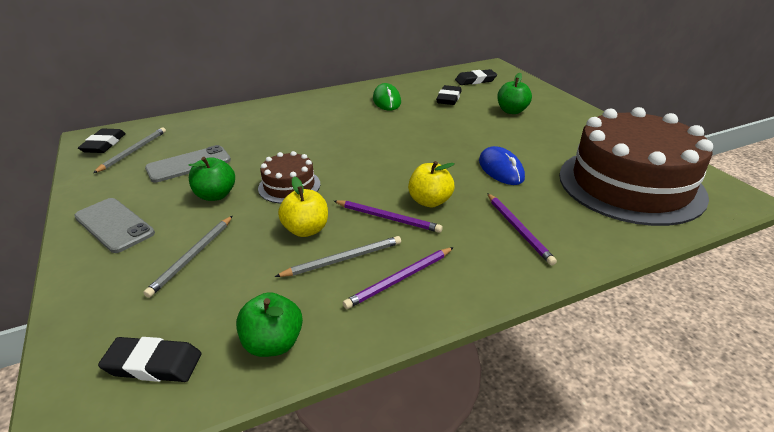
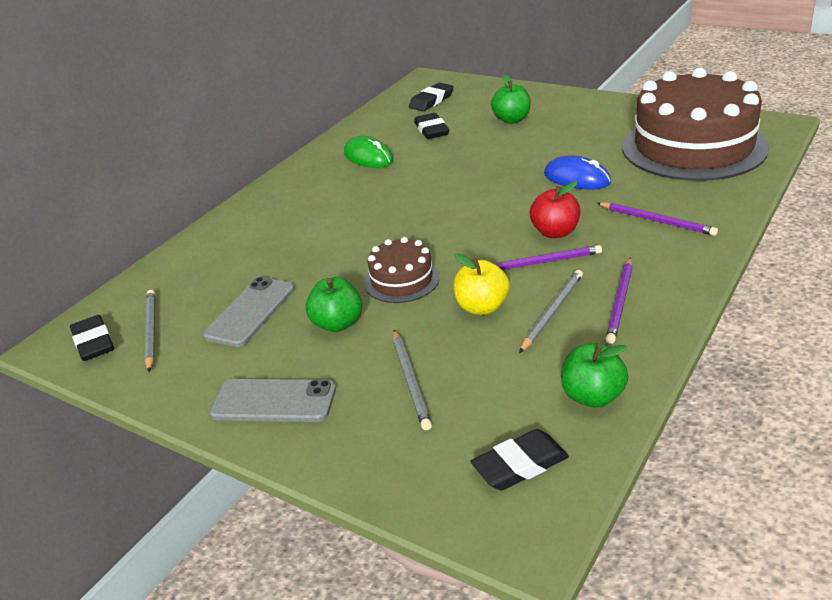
camera: 30 degrees left, 0 degrees up
(430, 201) = (555, 232): yellow apple -> red apple

